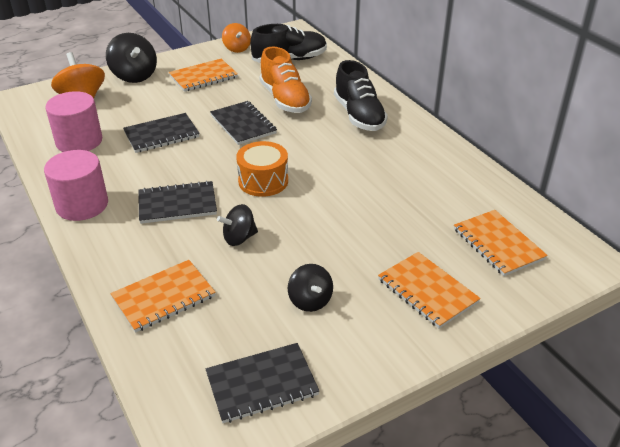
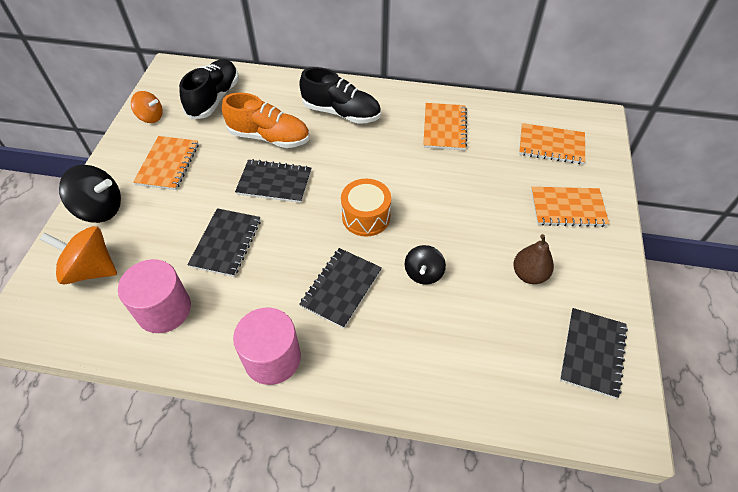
camera: 50 degrees left, 15 degrees up
(163, 297) = (453, 362): orange notebook -> orange notebook (444, 128)
(310, 301) = (529, 274): black spinning top -> brown pear

